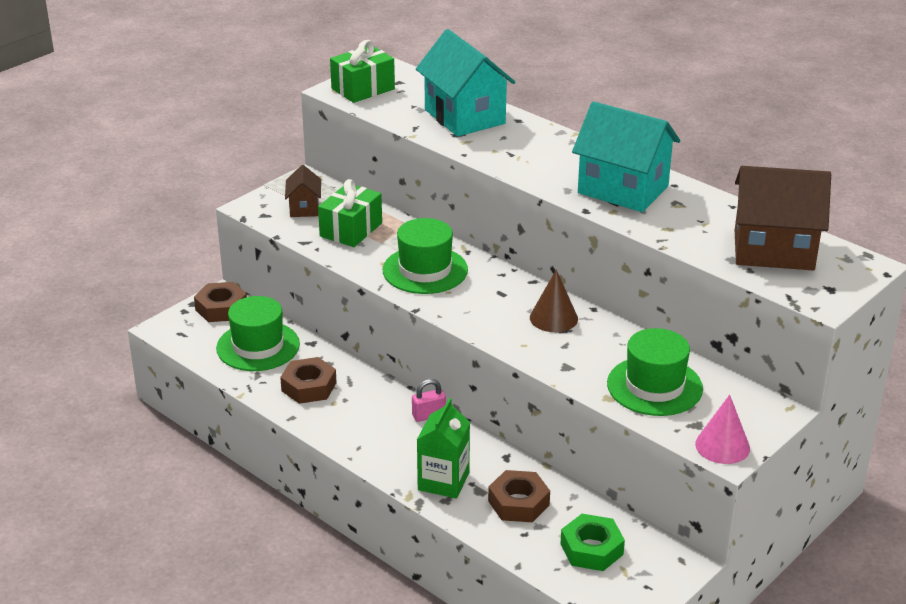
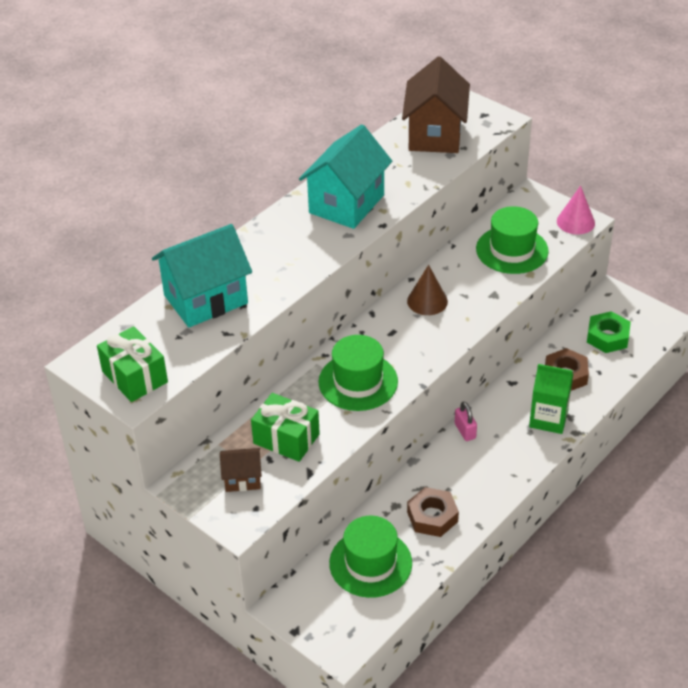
camera: 90 degrees left, 10 degrees up
(221, 308) = (304, 603): brown nut -> none

